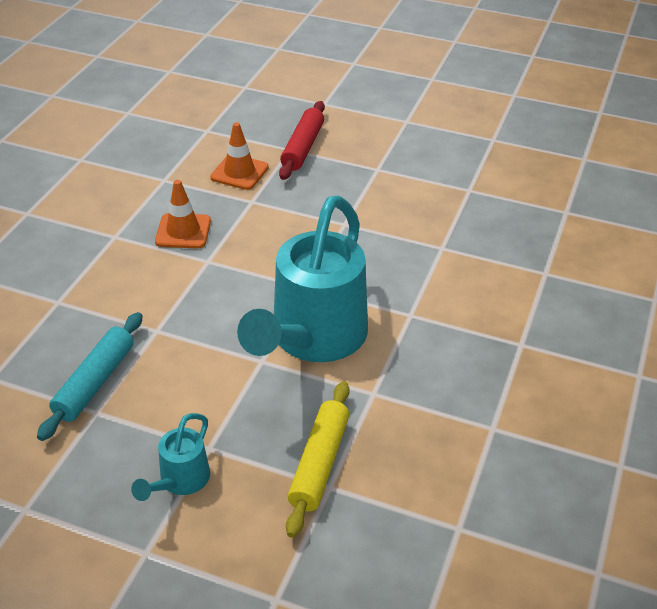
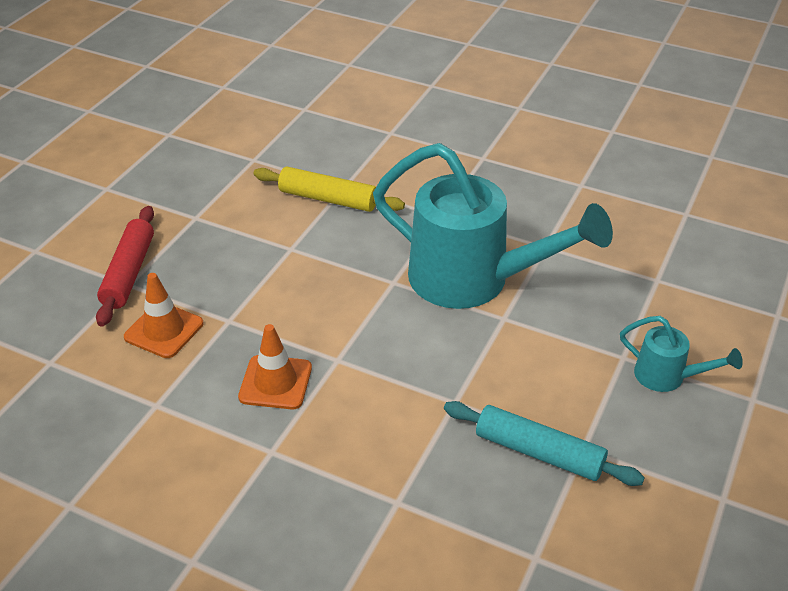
camera: 85 degrees left, 0 degrees up
(303, 147) = (129, 273): red rolling pin -> red rolling pin turned 75 degrees clockwise
(319, 463) = (632, 284): yellow rolling pin -> yellow rolling pin (328, 199)

